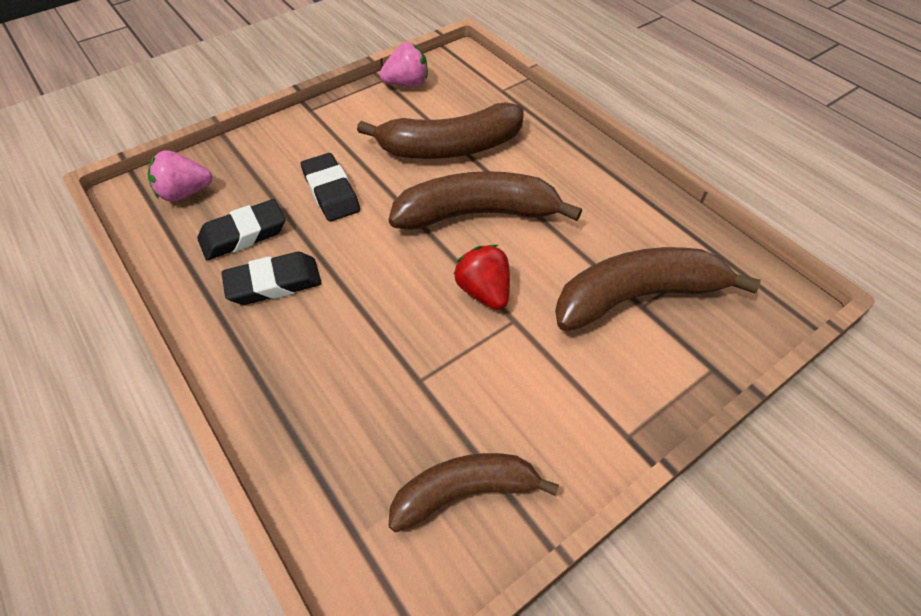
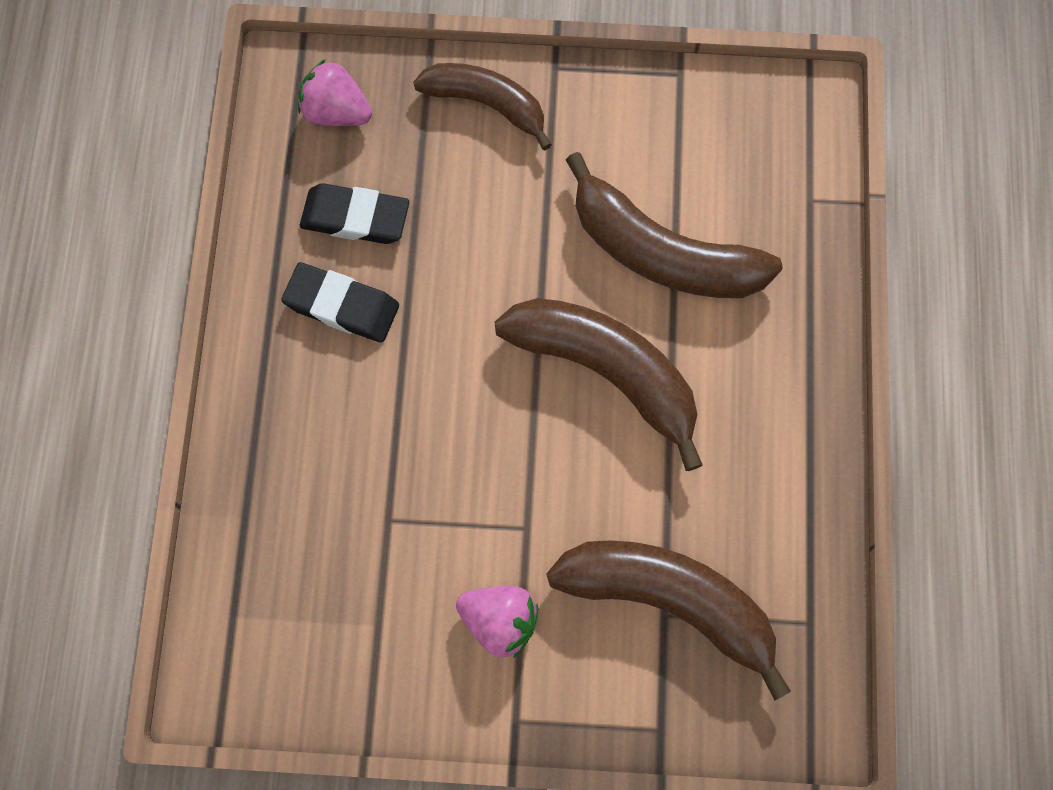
camera: 40 degrees right, 20 degrees up
(331, 192) = (481, 222): black eraser -> none
(407, 84) = (702, 104): pink strawberry -> pink strawberry (499, 621)
(464, 492) = (340, 652): brown banana -> brown banana (486, 104)
(484, 291) = (527, 474): red strawberry -> none

